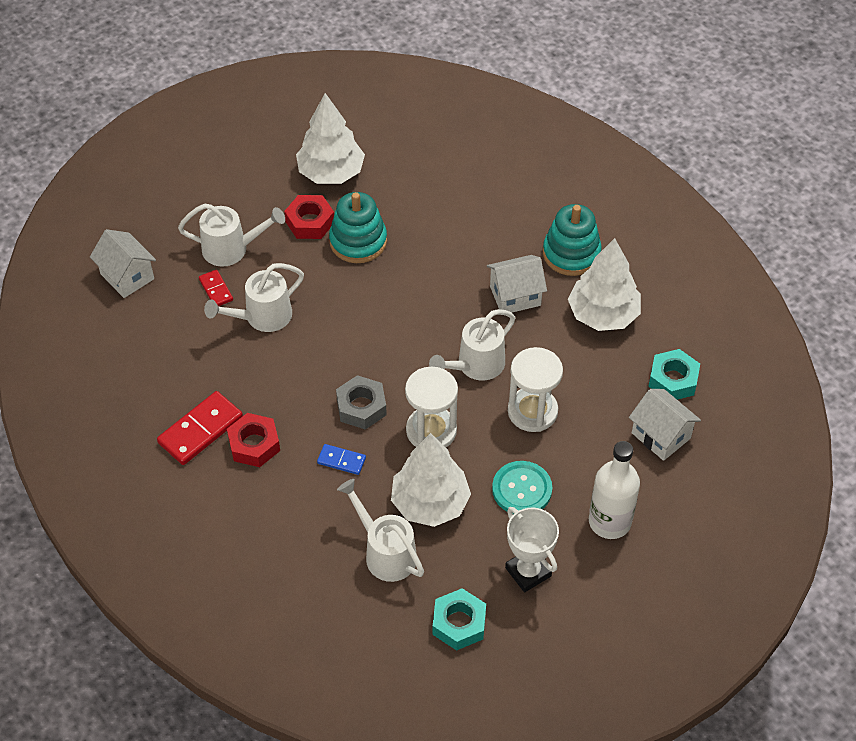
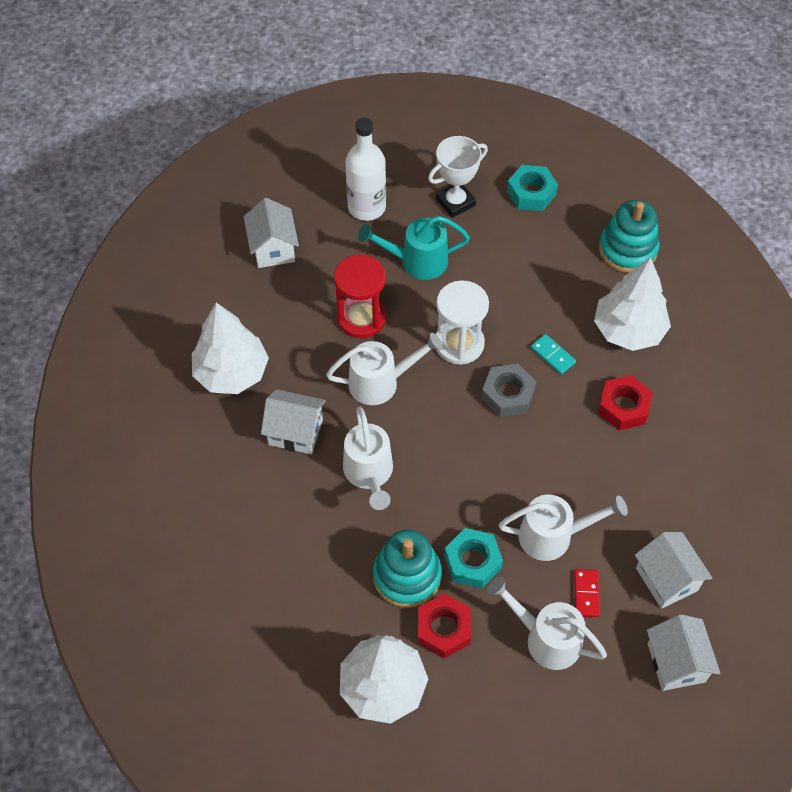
camera: 150 degrees left, 5 degrees up
(157, 327) = (666, 579): none -> white house
(200, 430) = (667, 445): red domino -> none
(341, 461) = (553, 355): blue domino -> turquoise domino
(385, 552) = (557, 266): white watering can -> white watering can (369, 474)
(430, 503) = (498, 286): white tree -> white tree (628, 330)
(522, 489) = (417, 261): turquoise button -> turquoise watering can
(528, 572) = (455, 202): white trophy -> white trophy turned 60 degrees clockwise
(532, 411) = (361, 318): white hourglass -> red hourglass
(571, 253) = (209, 449): turquoise stacking toy -> turquoise stacking toy (627, 249)
(673, 380) = (224, 286): turquoise nut -> turquoise nut (472, 562)

